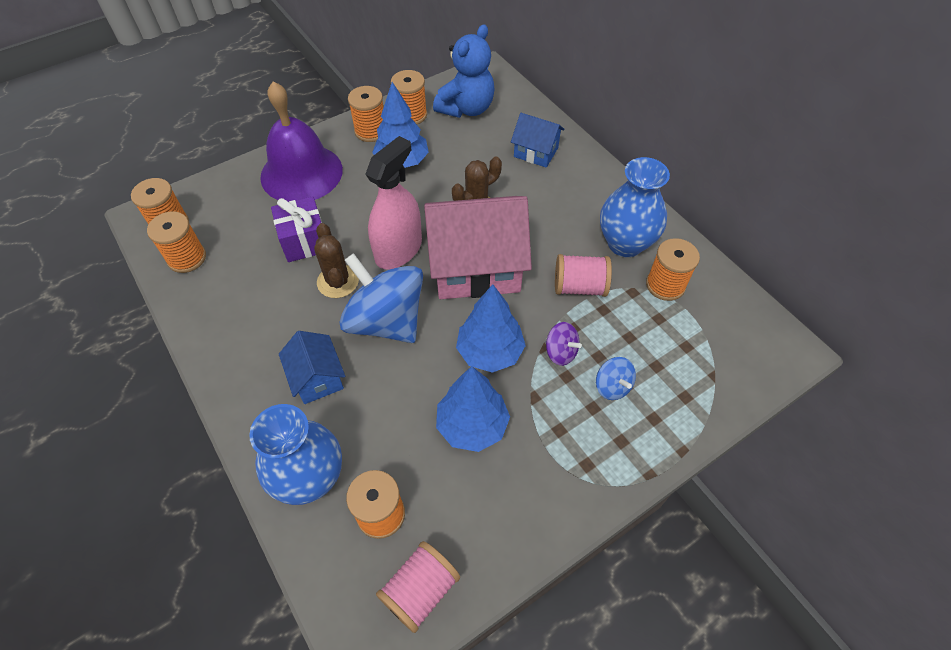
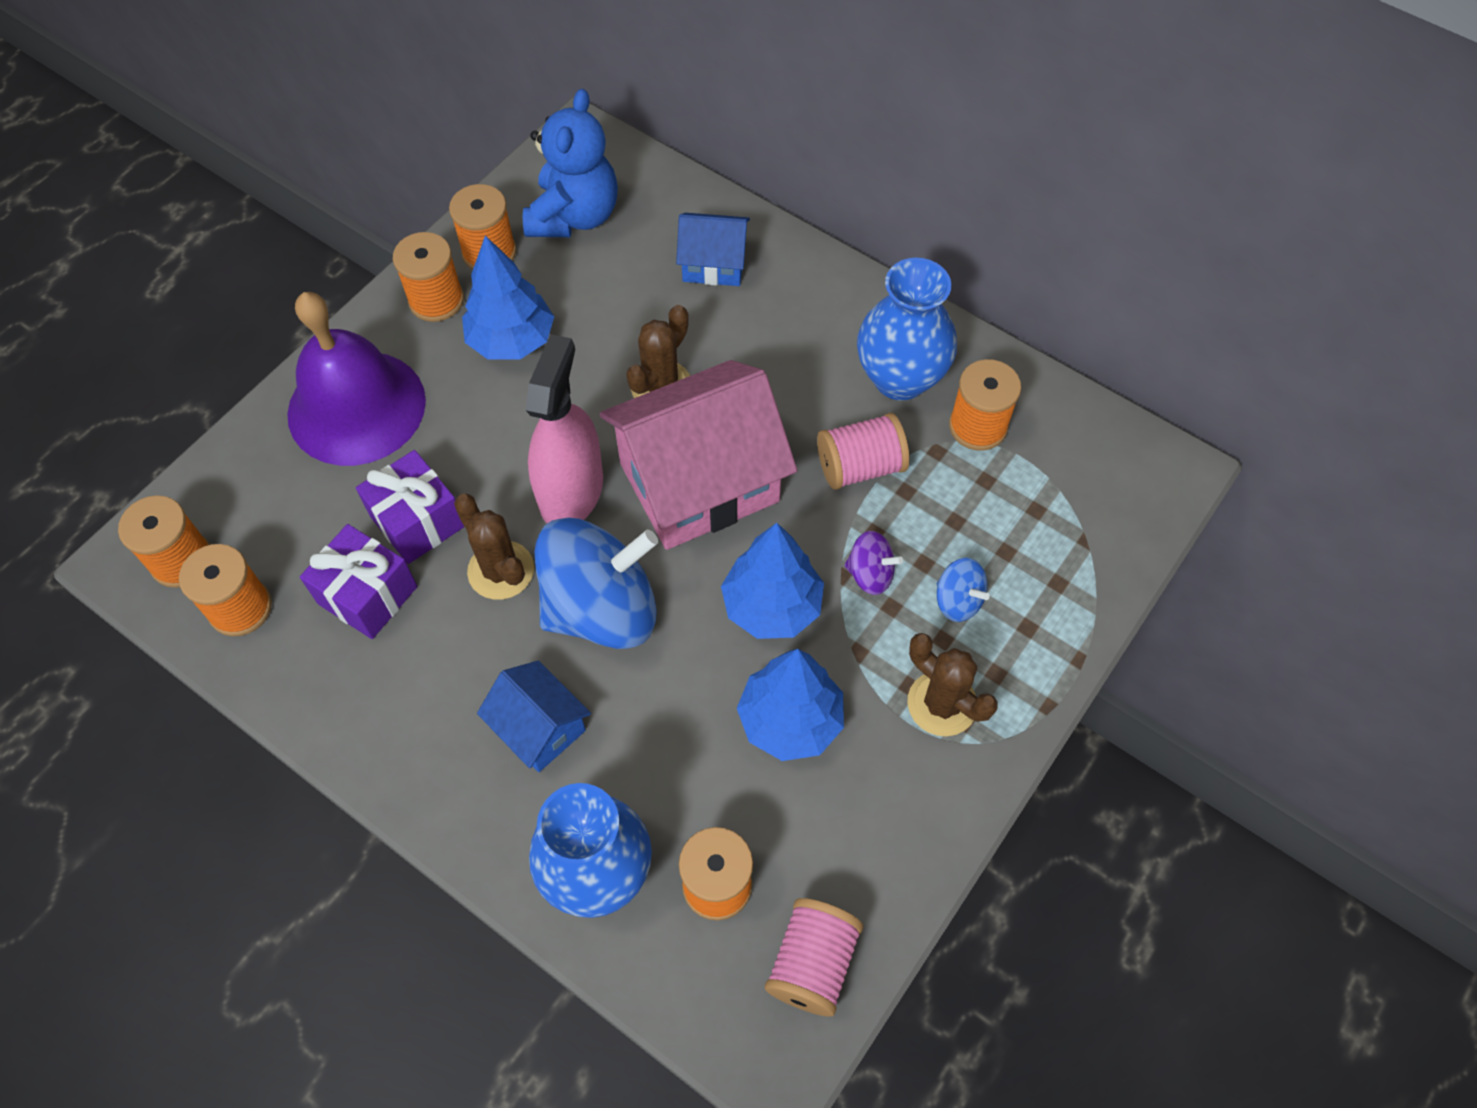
camera: 20 degrees left, 5 degrees up
(257, 272) = (367, 595): none -> purple gift
(386, 321) = (602, 608): blue spinning top -> blue spinning top turned 135 degrees clockwise
(576, 448) = (942, 704): none -> brown cactus

